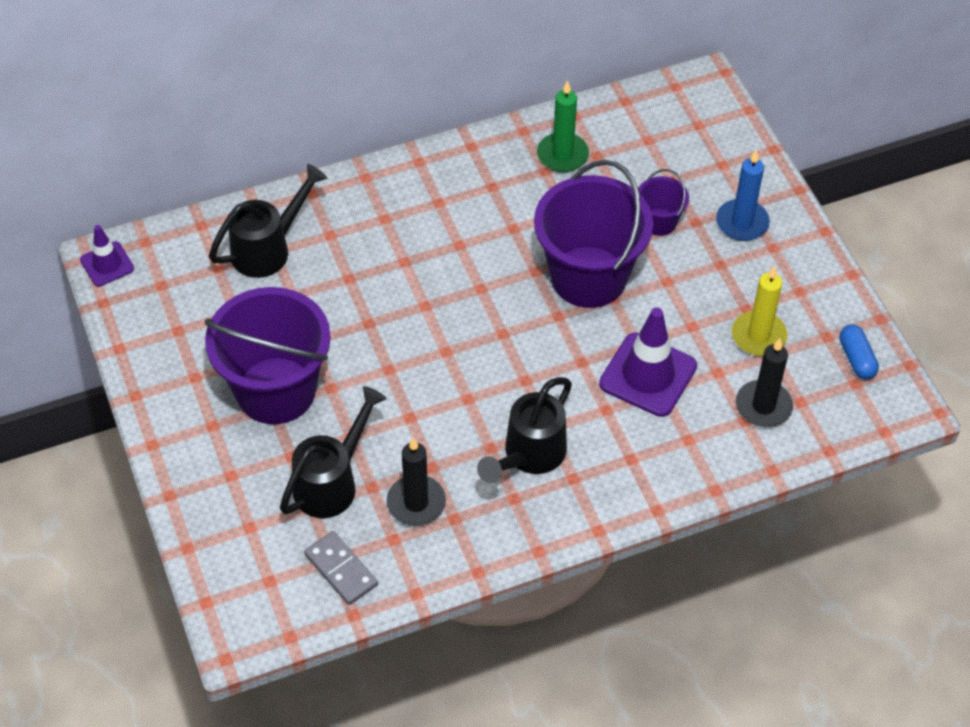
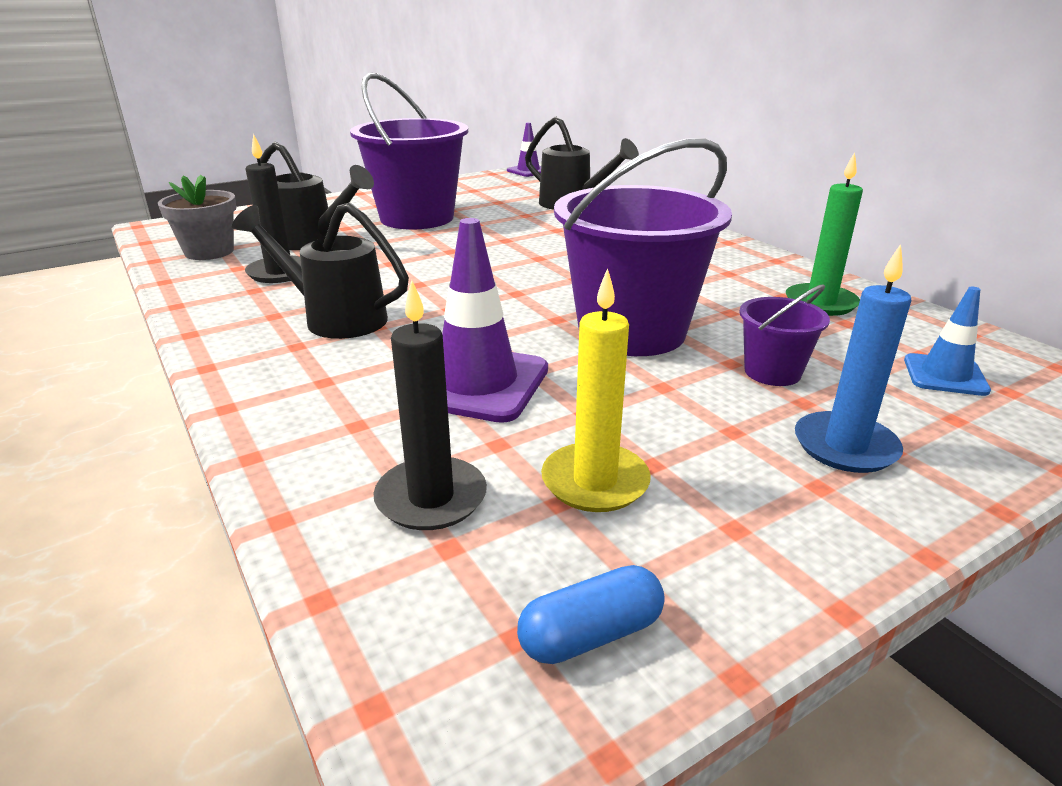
camera: 80 degrees right, 25 degrees down
(341, 570) = (209, 252): grey domino -> grey flower pot
(676, 143) = (945, 375): none -> blue traffic cone

